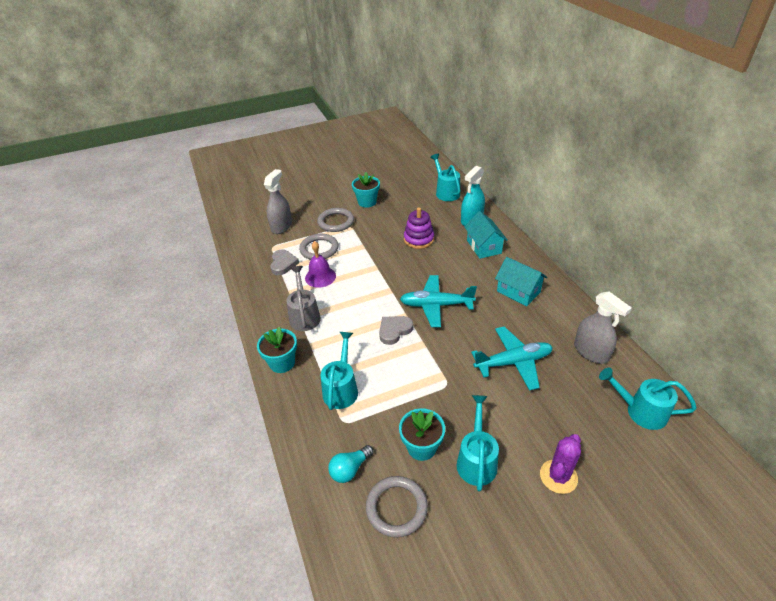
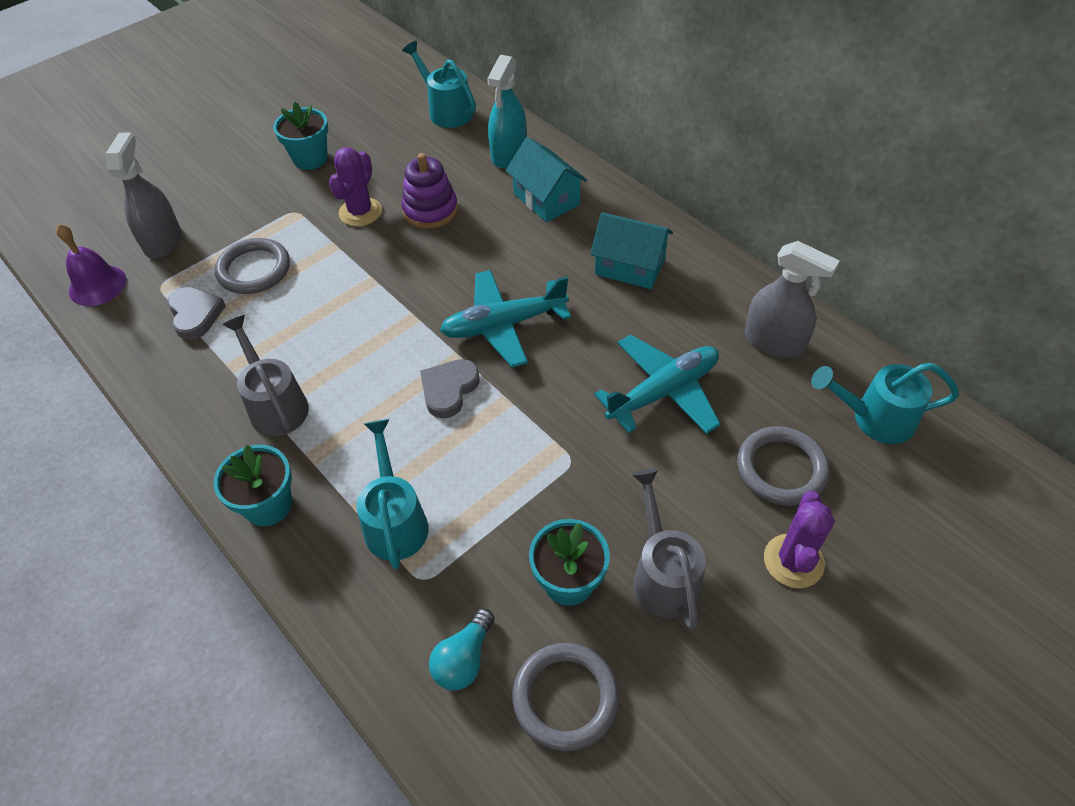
camera: 20 degrees left, 10 degrees up
(320, 277) = (277, 323): purple bell -> purple bell (97, 285)
(336, 222) = (266, 210): grey ring -> grey ring (781, 469)
(382, 233) = (360, 212): none -> purple cactus
(476, 459) = (663, 574): turquoise watering can -> grey watering can

